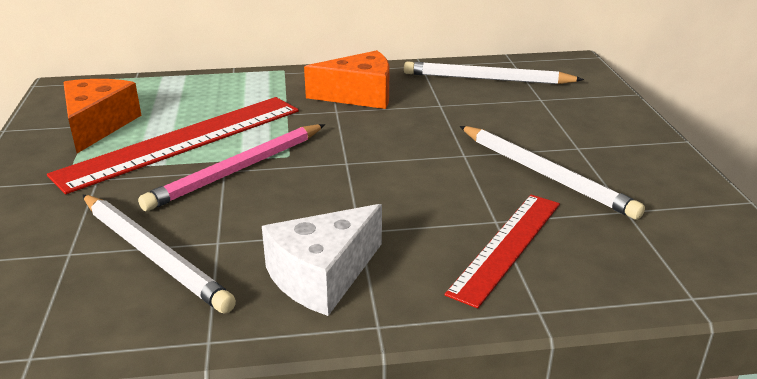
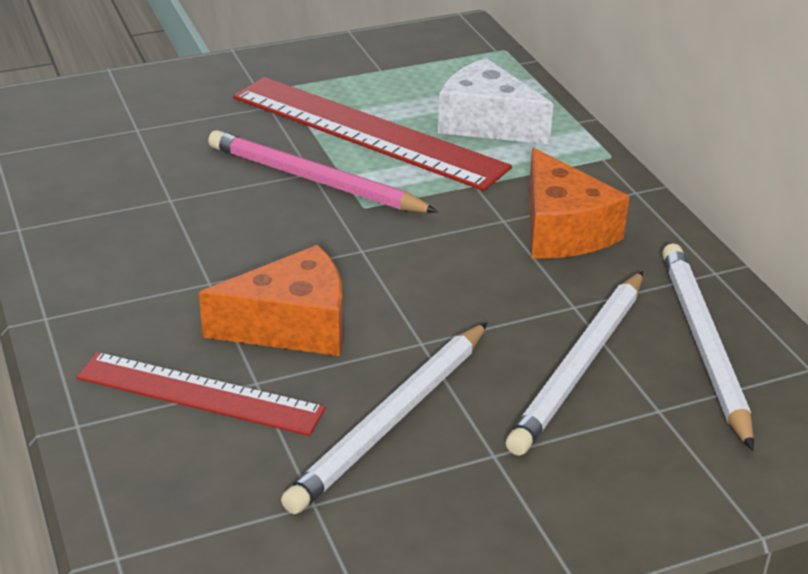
camera: 75 degrees right, 5 degrees up
(98, 125) = (381, 74): orange cheese -> orange cheese (292, 325)
(153, 255) = (141, 170): white pencil -> white pencil (580, 365)
(322, 275) = (121, 271): white cheese -> white cheese (486, 123)

